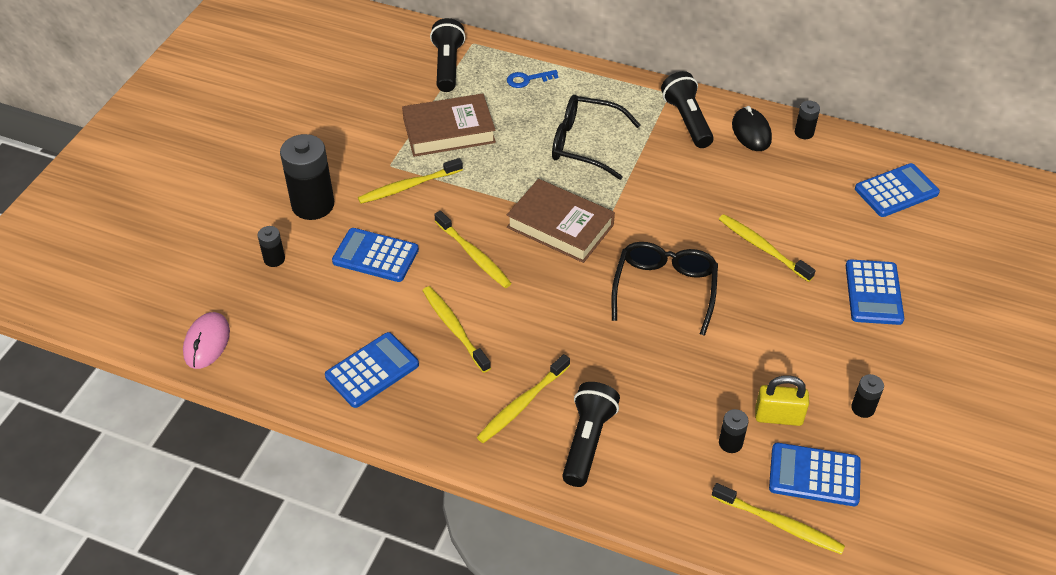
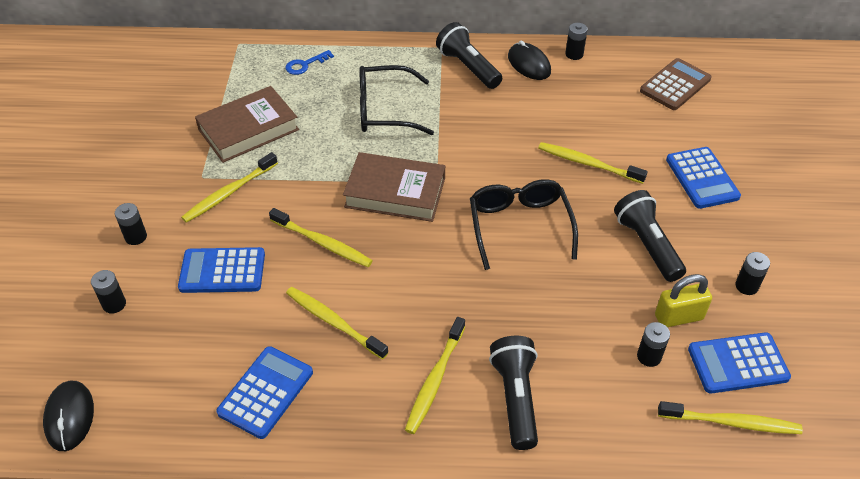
camera: 20 degrees left, 0 degrees up
(207, 342) = (69, 417): pink mouse -> black mouse
(313, 205) = (136, 237): black battery -> black battery, size x0.48
(447, 66) = (222, 69): black flashlight -> black flashlight (647, 245)
(896, 191) = (675, 85): blue calculator -> brown calculator

